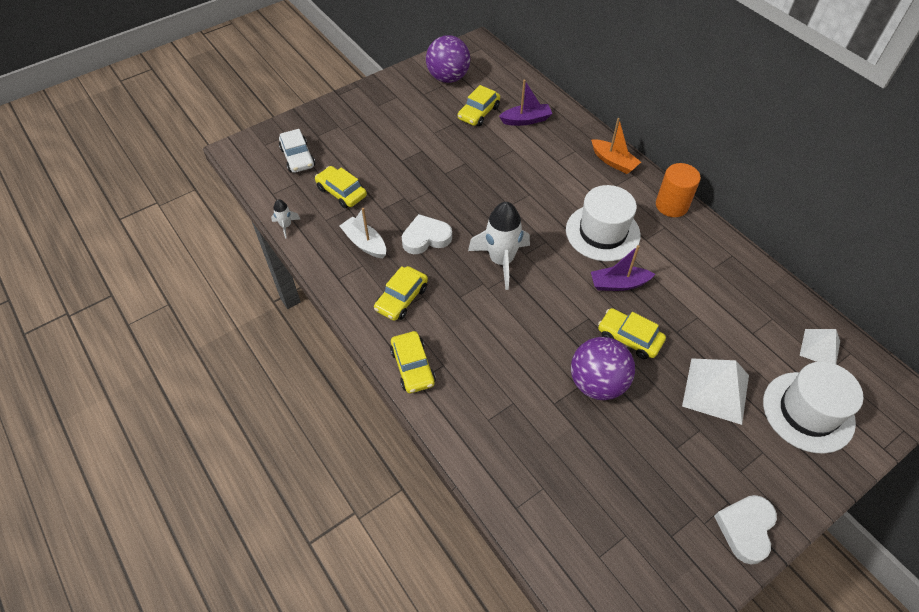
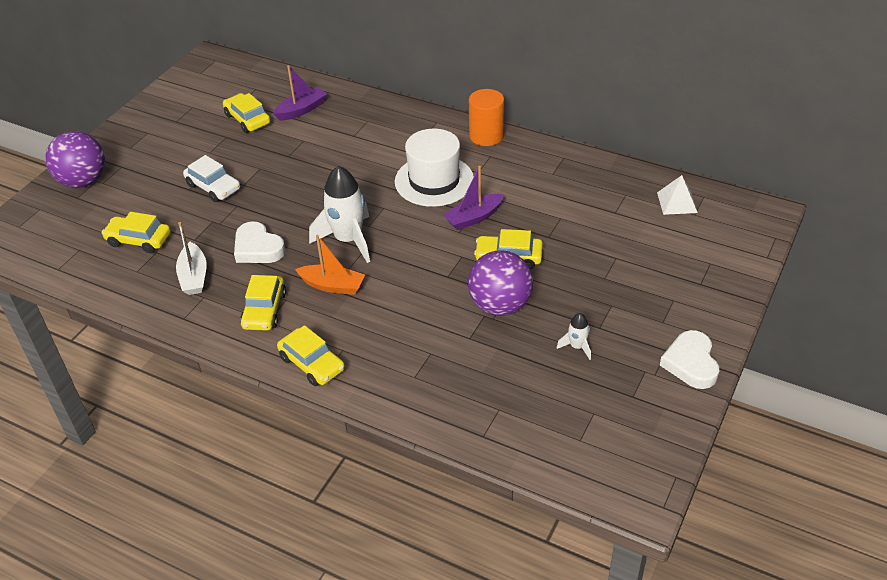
camera: 25 degrees left, 10 degrees down
(286, 226) = (93, 292): white rocket -> white rocket (577, 346)
(298, 157) = (67, 225): white car -> white car (213, 187)
(365, 243) = (194, 276): white boat -> white boat turned 120 degrees counterclockwise
(426, 238) = (258, 248): white heart -> white heart turned 90 degrees counterclockwise
(448, 78) = (195, 98): purple ball -> purple ball (83, 181)
(478, 113) = (247, 119): yellow car -> yellow car turned 135 degrees clockwise
(613, 162) = (410, 118): orange boat -> orange boat (332, 286)
(716, 390) = (608, 269): white pyramid -> none
(808, 412) = (693, 254): white hat -> none

